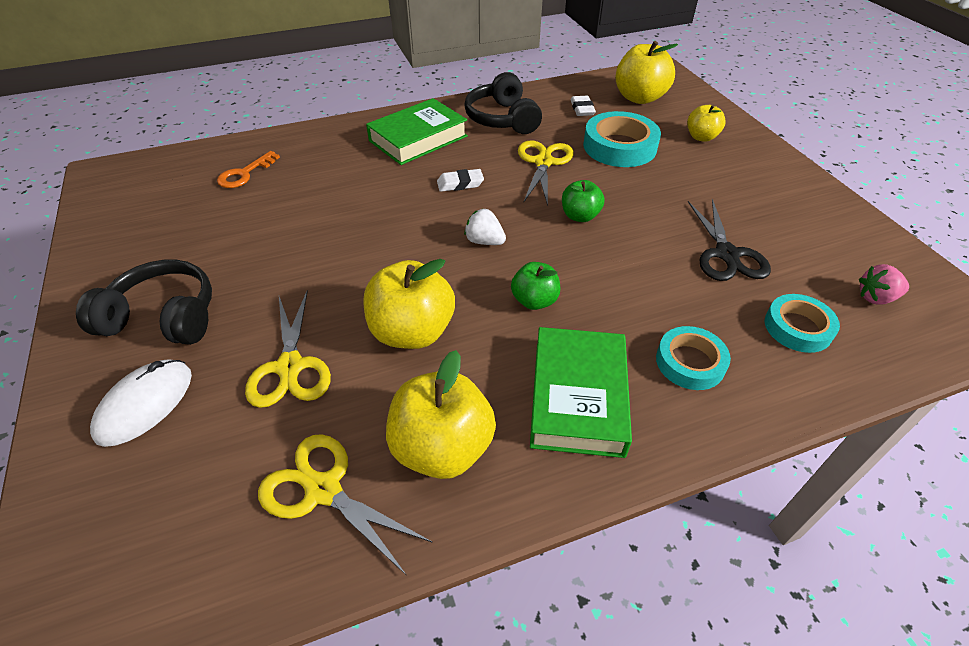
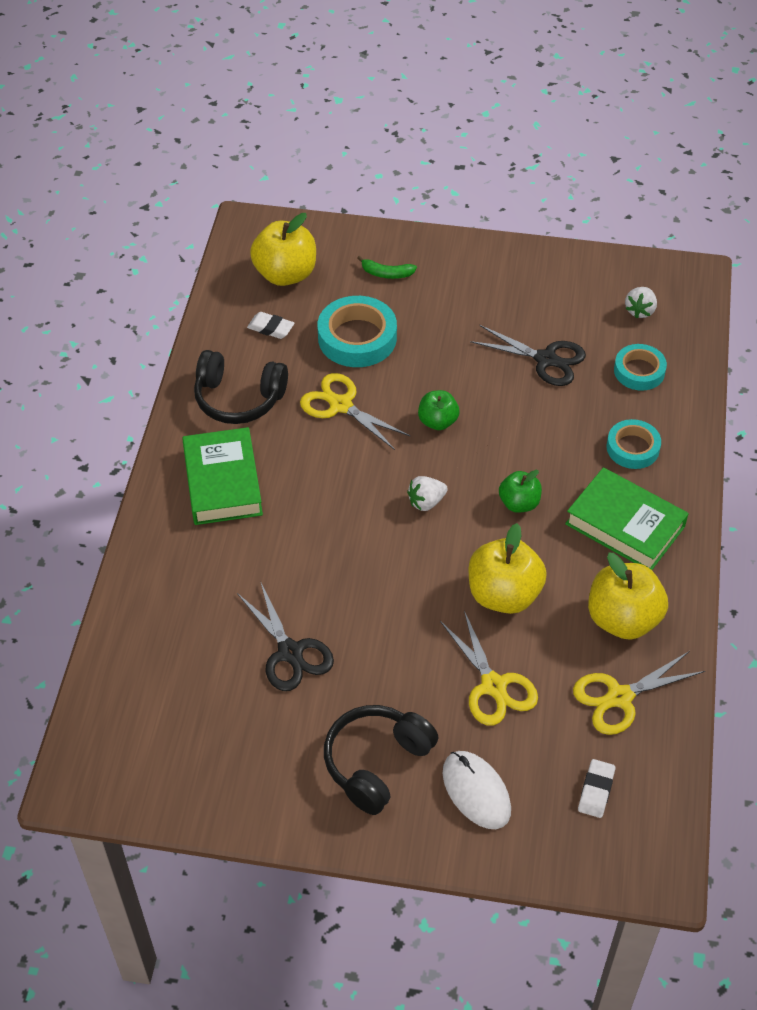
camera: 60 degrees left, 5 degrees up
(245, 174) = (179, 651): orange key -> none
(269, 225) = (290, 652): none -> black scissors
(290, 367) = (493, 686): yellow scissors -> yellow scissors turned 45 degrees clockwise
(460, 184) = (329, 482): white eraser -> white eraser (596, 790)
(701, 137) = (386, 273): yellow apple -> green banana
(876, 298) = (640, 310): pink strawberry -> white strawberry

